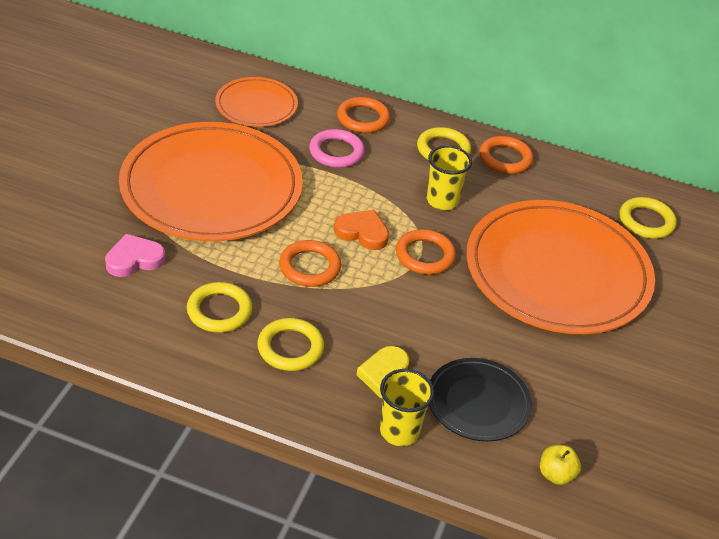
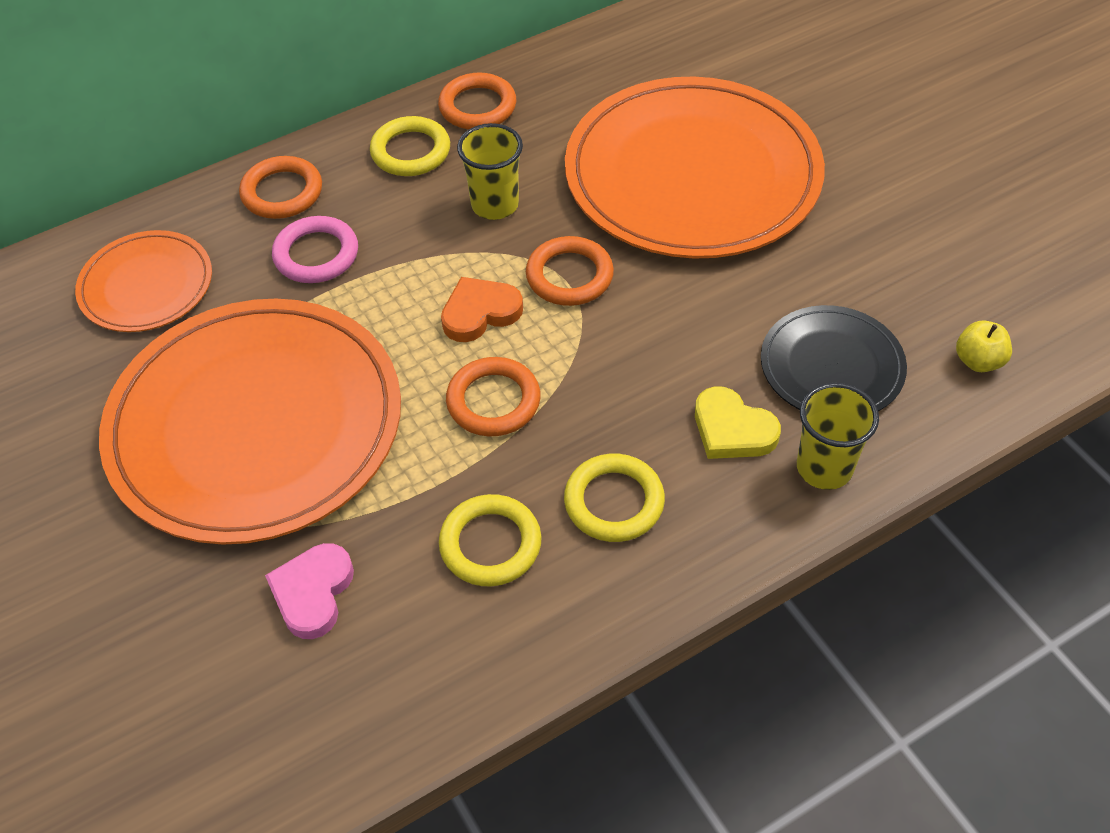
camera: 45 degrees left, 10 degrees up
(646, 221) = (679, 55): yellow ring -> none

